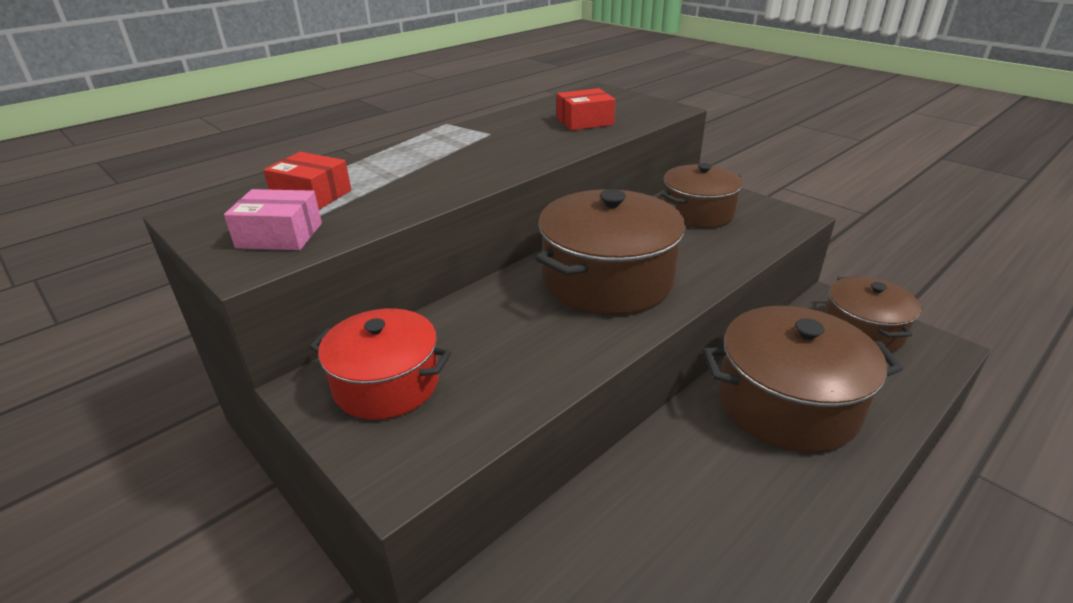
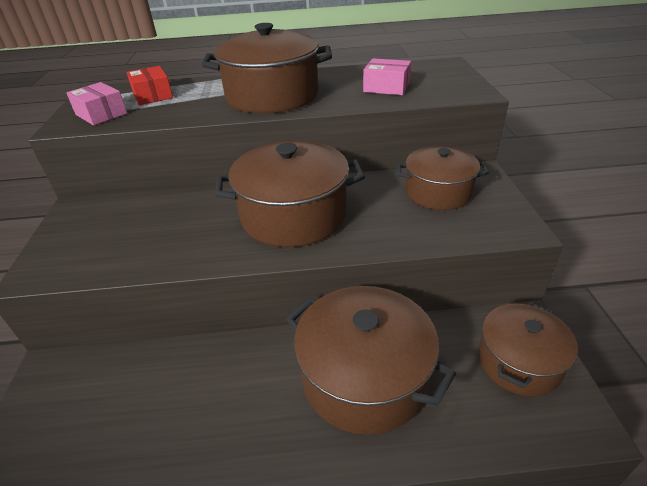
camera: 40 degrees right, 5 degrees up
(386, 384) = (99, 222): red pot -> none
(481, 157) = (272, 96): none -> brown pot
(585, 121) = (386, 87): red box -> pink box

